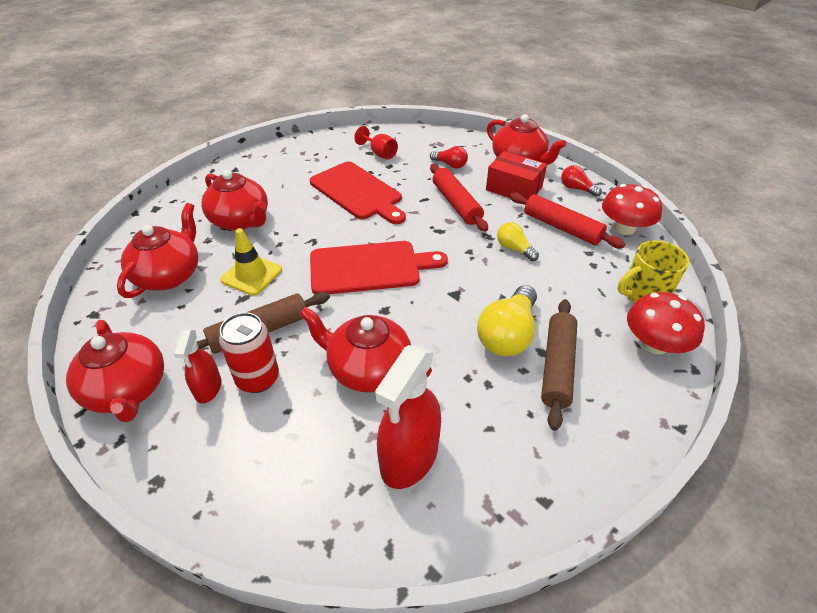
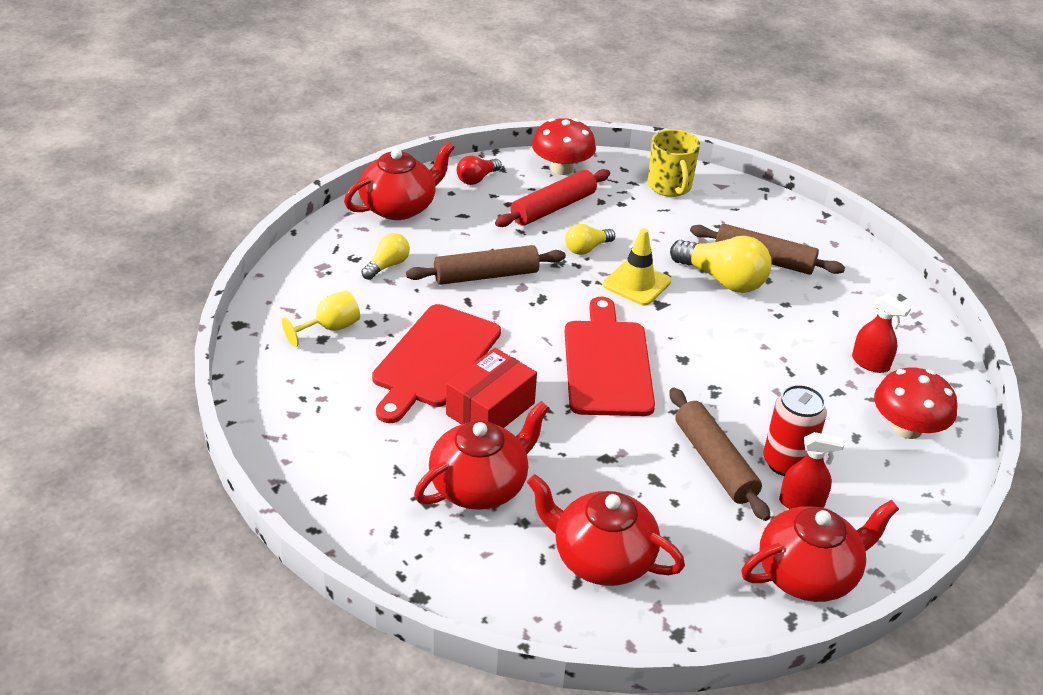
camera: 85 degrees left, 5 degrees down
(251, 275) = (610, 471): yellow traffic cone -> yellow traffic cone (636, 283)
(358, 192) = (434, 360): red cutting board -> red cutting board turned 150 degrees clockwise
(368, 369) = (770, 379): red teapot -> none
(379, 153) = (330, 328): red goblet -> yellow goblet
(409, 457) = (870, 363): red spray bottle -> red spray bottle, size x0.57
(450, 165) = (387, 265): red light bulb -> yellow light bulb
(456, 204) = (486, 275): red rolling pin -> brown rolling pin
(514, 188) = (463, 224): red box -> red box (490, 409)
(654, 344) = (735, 200): red mushroom -> red mushroom (907, 428)

